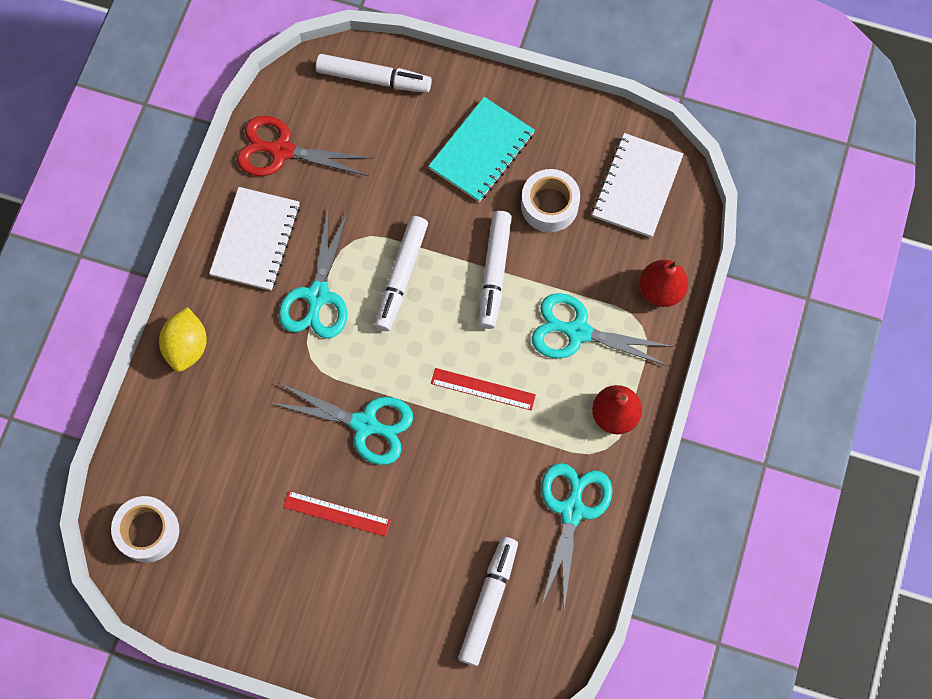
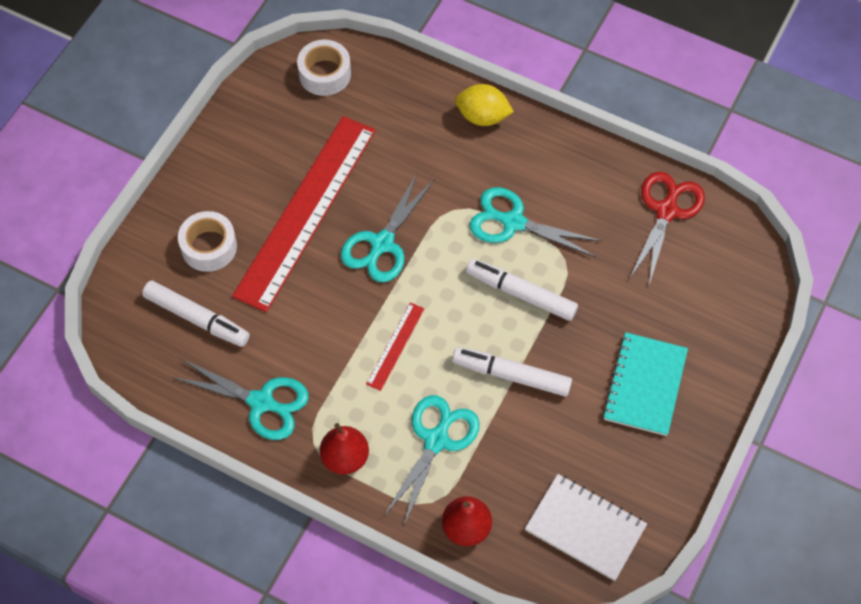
camera: 100 degrees right, 10 degrees down
(255, 240) = (577, 179): white notebook -> none
(337, 513) = (306, 211): red ruler -> red ruler, size x2.43
(373, 79) = (737, 299): white marker -> none
(481, 151) = (645, 385): turquoise notebook -> turquoise notebook turned 60 degrees clockwise
(549, 205) = (576, 438): white tape -> white tape (209, 247)

